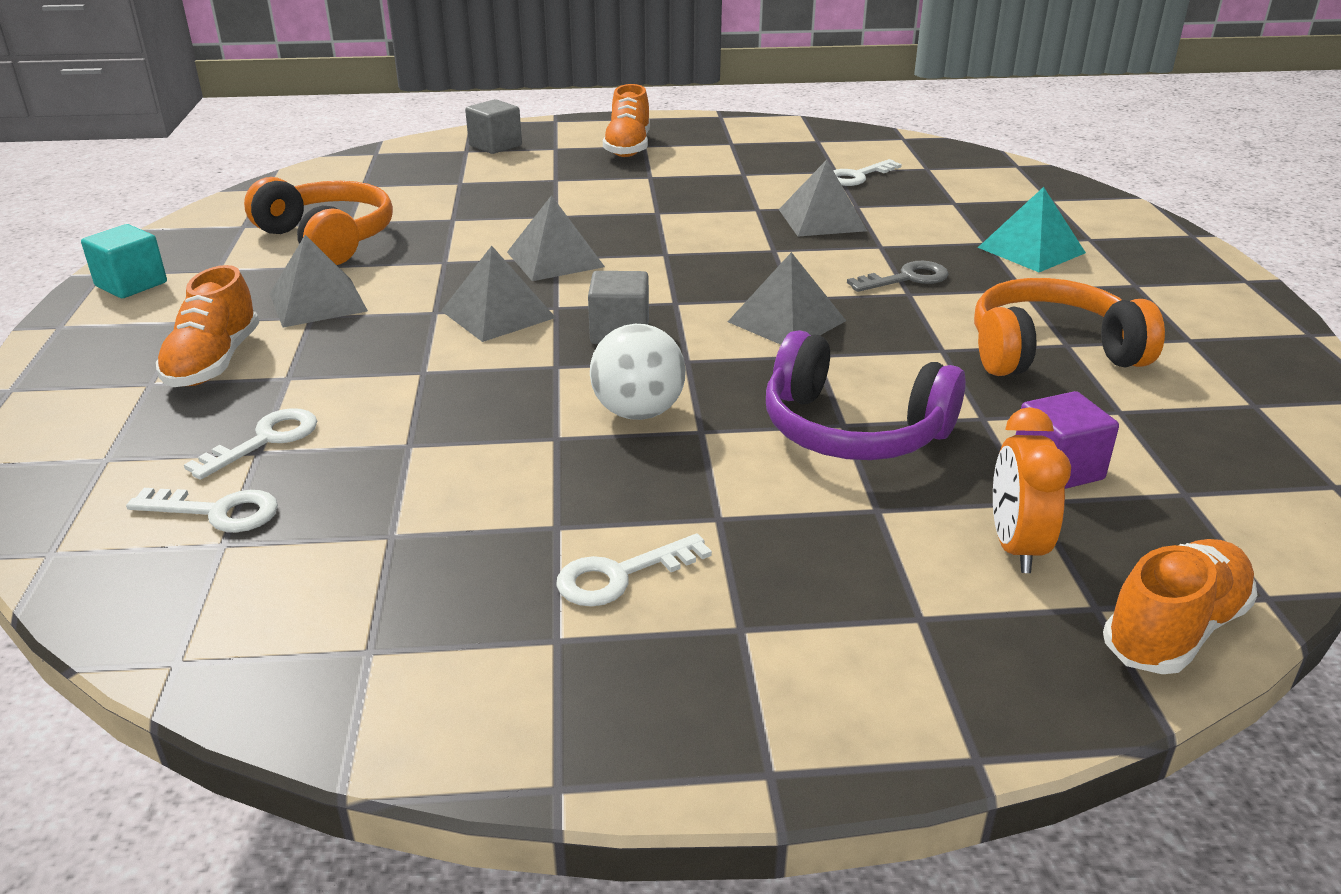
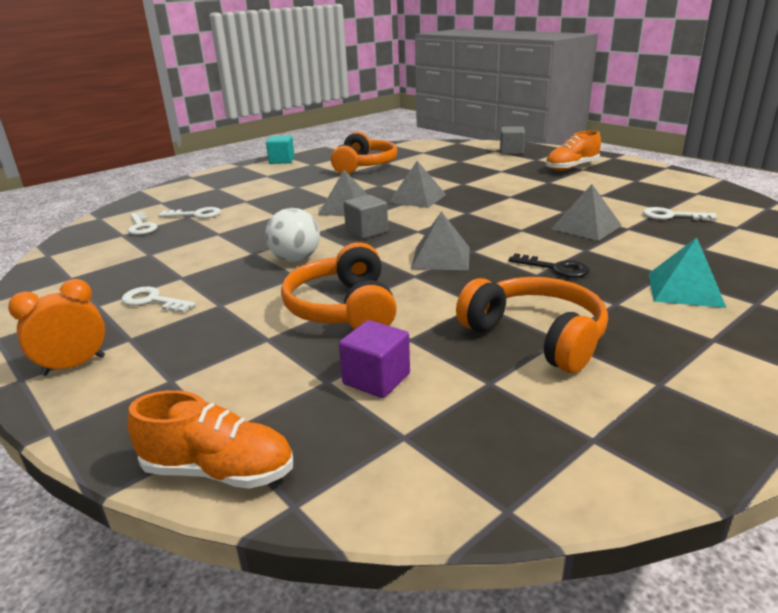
camera: 55 degrees right, 5 degrees down
(214, 362) = (242, 189): orange shoe -> none
(317, 302) = (309, 183): grey pyramid -> none
(853, 430) = (343, 308): purple headphones -> orange headphones
(906, 278) = (555, 268): grey key -> black key
(1015, 547) = (267, 389): orange clock -> orange clock (74, 365)

